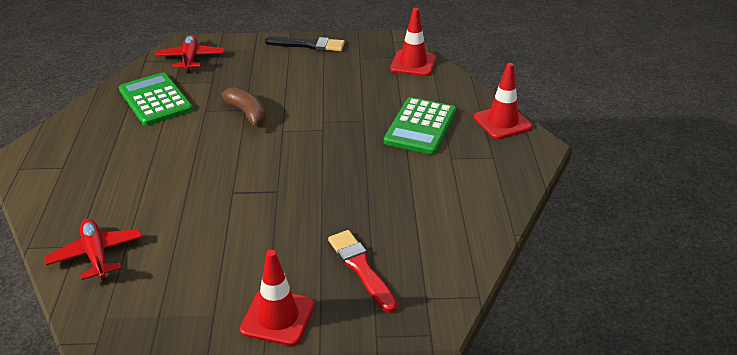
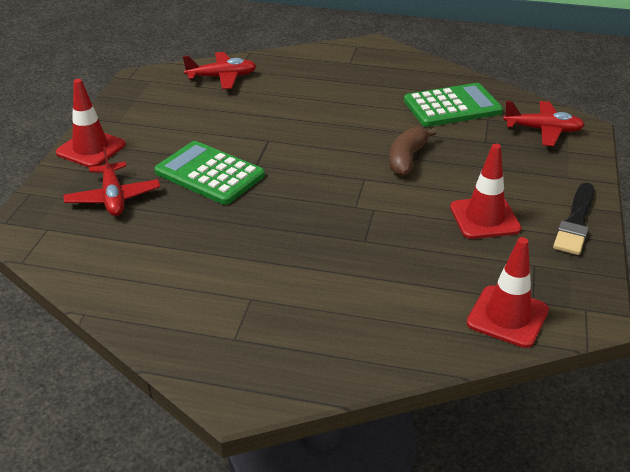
camera: 105 degrees right, 0 degrees up
(247, 114) = (407, 159): brown banana -> brown banana turned 135 degrees clockwise
(361, 268) = (113, 198): red brush -> red plane
(420, 127) = (331, 287): green calculator -> green calculator (209, 174)
(502, 122) = (311, 374): red traffic cone -> red traffic cone (484, 218)

